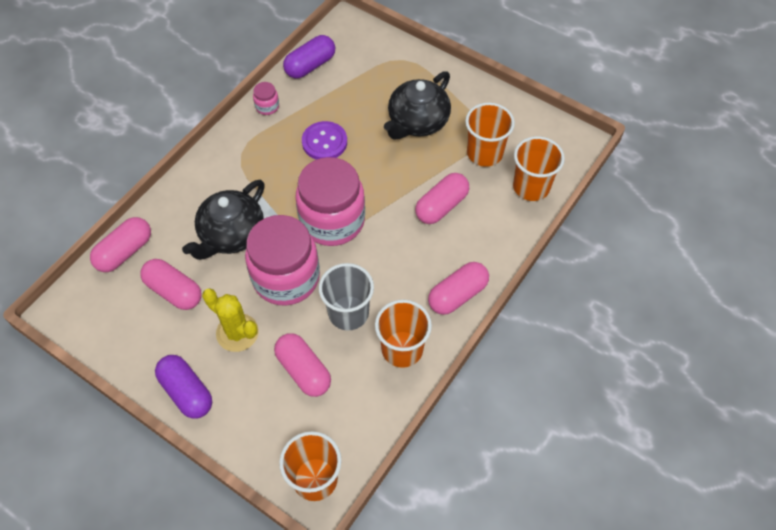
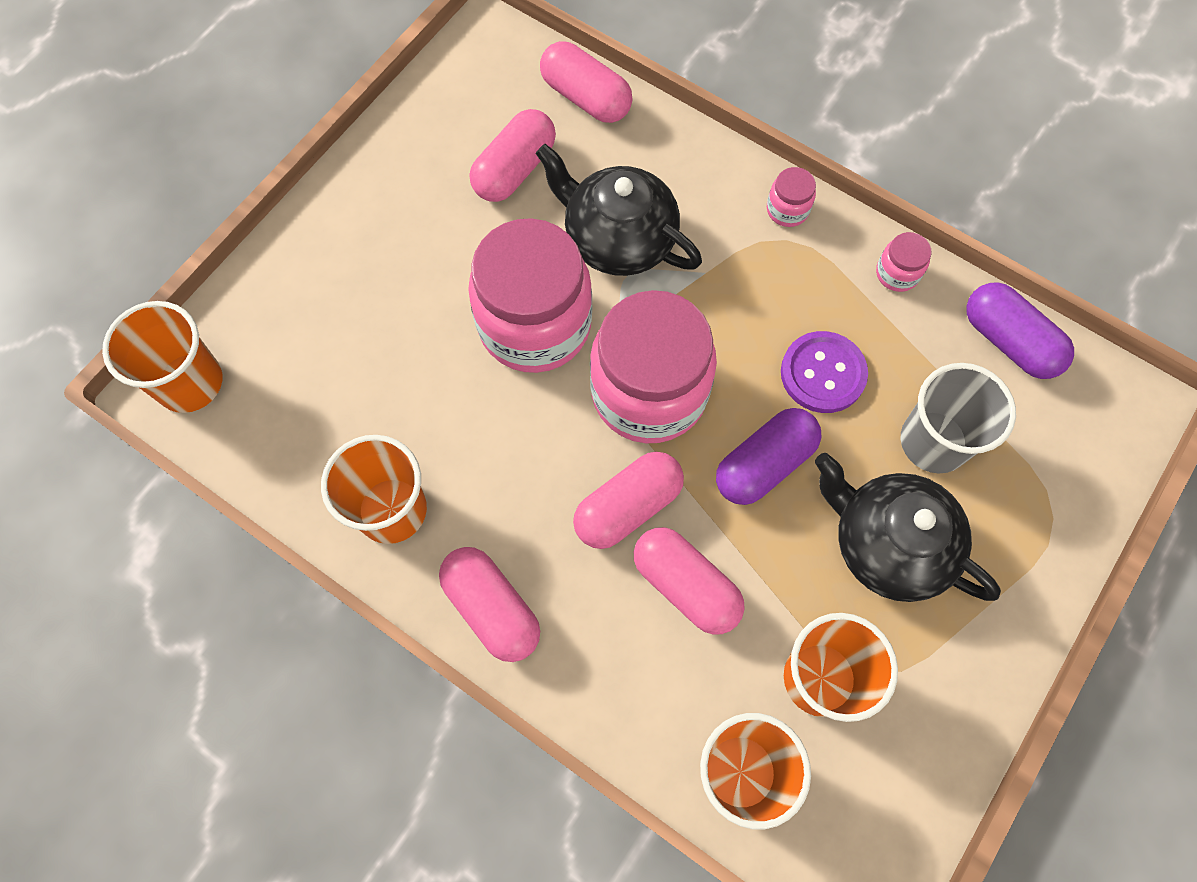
camera: 90 degrees right, 10 degrees up
(186, 392) = (345, 203): purple capsule -> purple capsule (764, 464)
(221, 152) = (787, 210): none -> pink jar
(237, 333) = (438, 261): yellow cactus -> none
(303, 371) = (365, 359): pink capsule -> pink capsule (628, 507)
(348, 313) = (464, 423): grey cup -> grey cup (933, 441)

